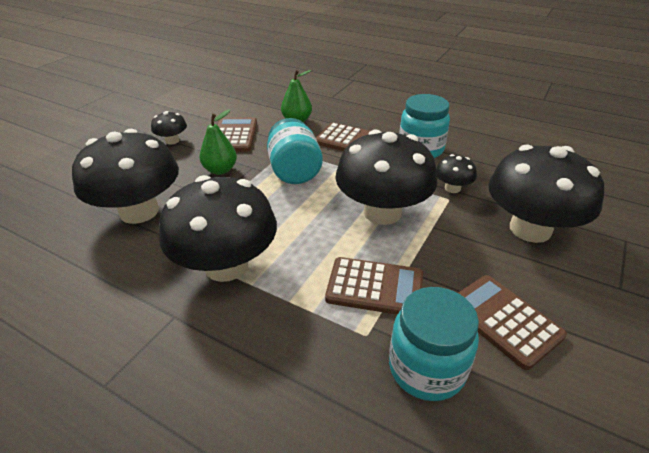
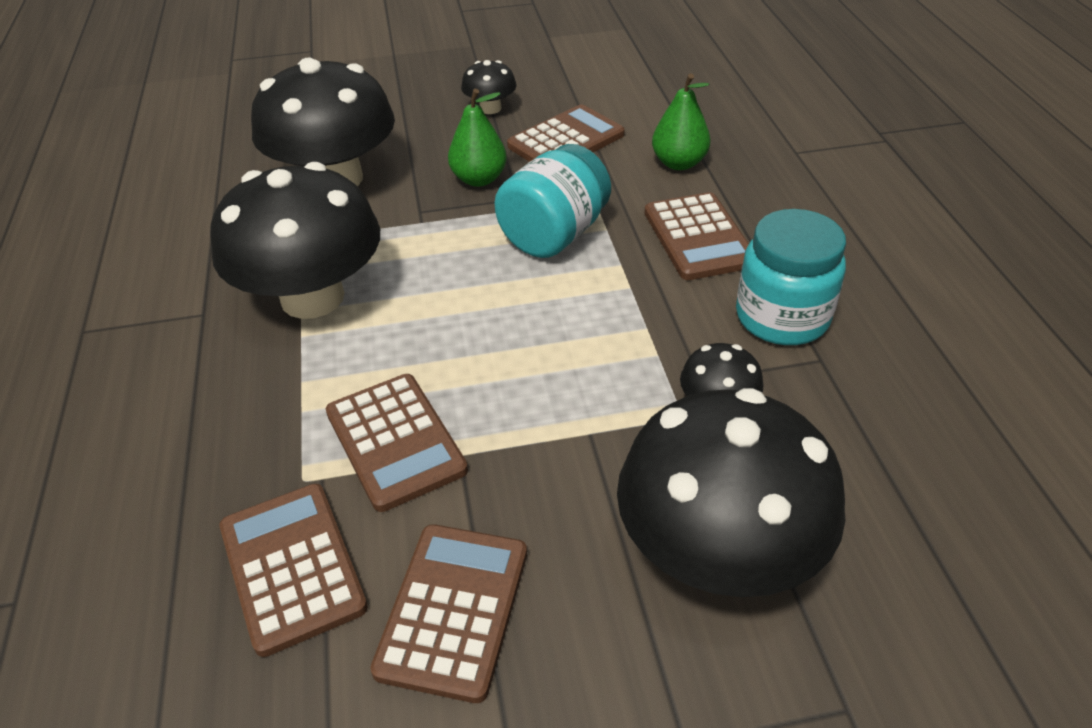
camera: 50 degrees right, 5 degrees up
(382, 212) = (562, 364): black mushroom -> none
(426, 368) = (292, 567): turquoise jar -> brown calculator

